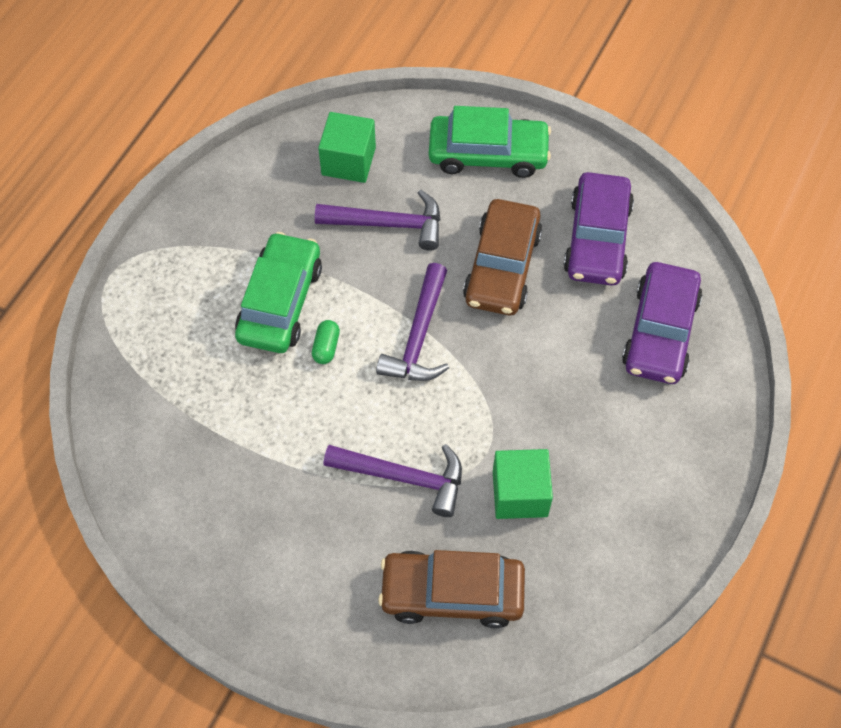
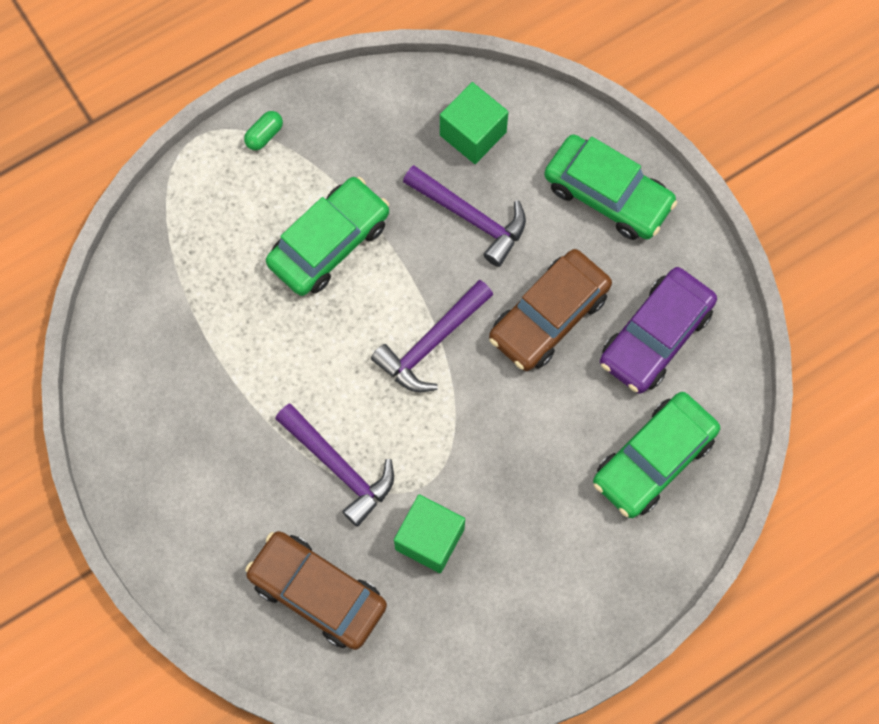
camera: 30 degrees right, 10 degrees up
(326, 347) = (344, 308): green capsule -> green capsule (264, 135)
(660, 332) = (653, 459): purple car -> green car

